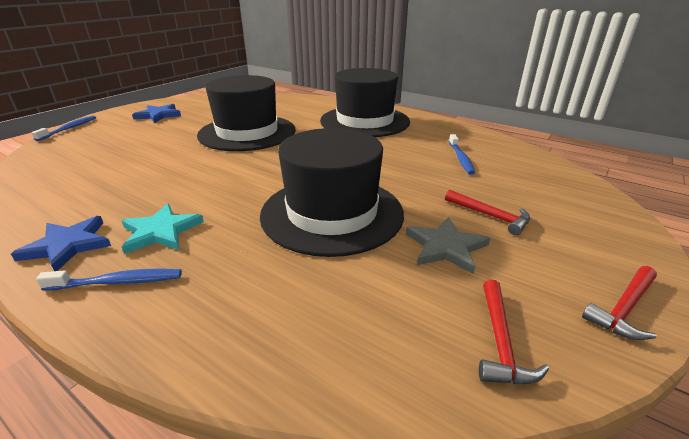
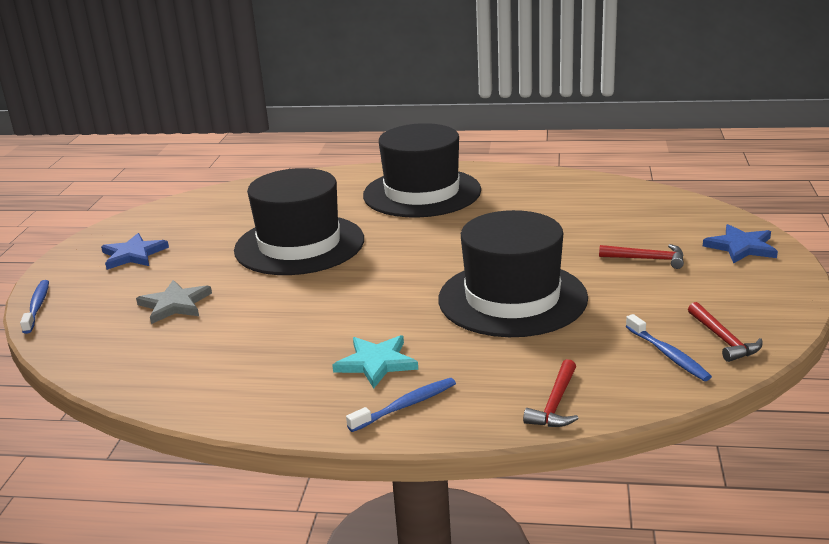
camera: 25 degrees left, 5 degrees down
(68, 245) = (306, 402): blue star -> blue star (741, 247)
(446, 247) = (635, 294): grey star -> grey star (175, 304)
(460, 158) = (572, 211): blue toothbrush -> blue toothbrush (668, 354)
(624, 309) = (783, 295): red hammer -> red hammer (555, 404)

